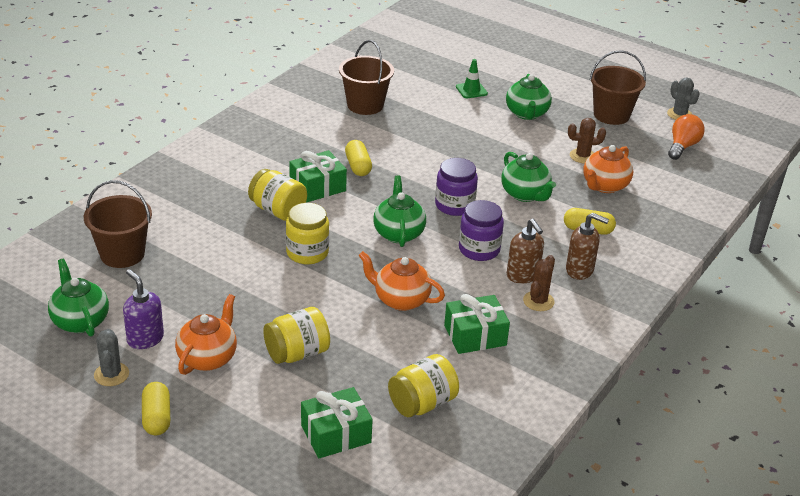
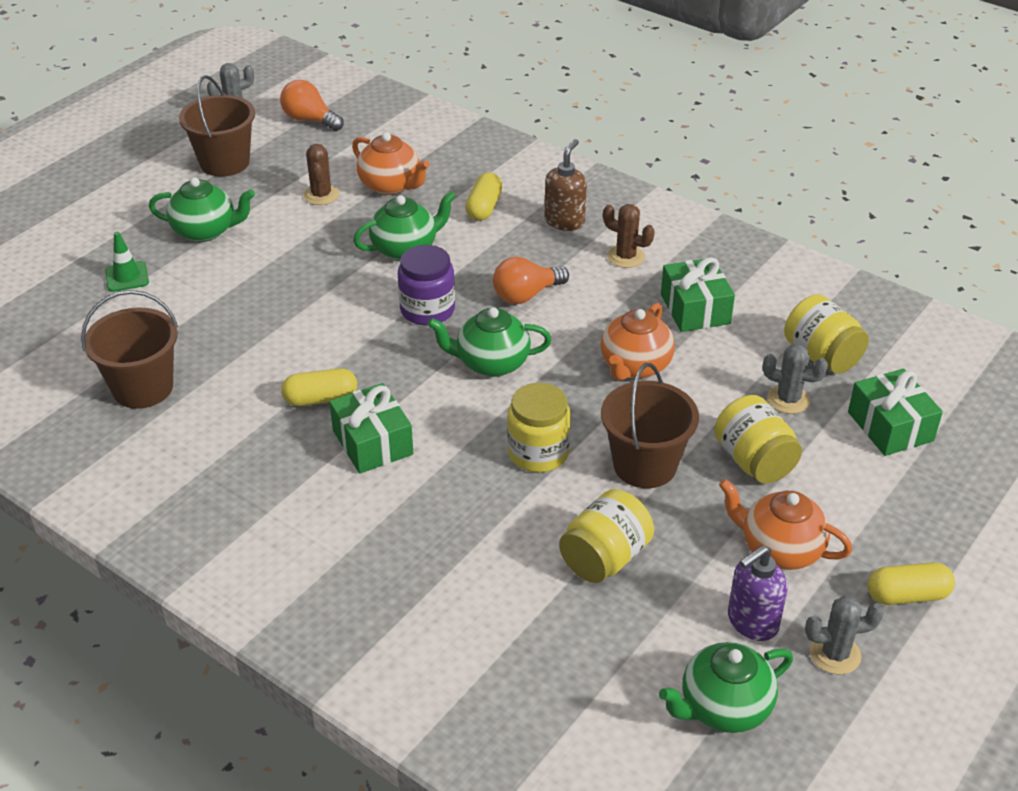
camera: 85 degrees left, 5 degrees up
(122, 254) = (549, 671): brown bucket -> brown bucket (644, 465)
(278, 210) = (433, 486): yellow jar -> yellow jar (604, 558)
(366, 378) = (788, 399): none -> grey cactus
(479, 249) = (526, 295): purple jar -> orange light bulb
(523, 275) = (577, 264): brown soap dispenser -> none

